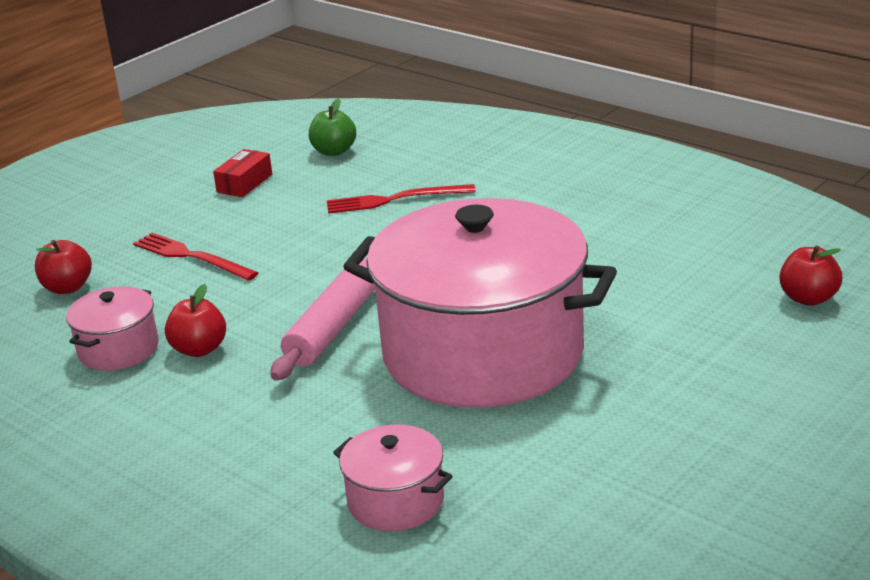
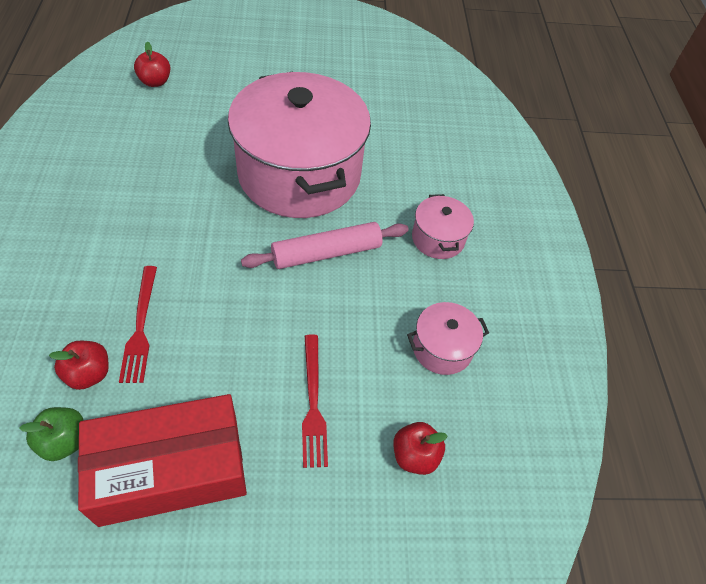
camera: 140 degrees left, 25 degrees up
(199, 349) = (404, 303): red apple -> red apple (89, 374)
(244, 183) = (170, 469): red box -> red box, size x2.44
(394, 200) = (140, 327): red fork -> red fork turned 45 degrees clockwise
(395, 501) = (429, 146): pink pot -> pink pot (438, 238)

